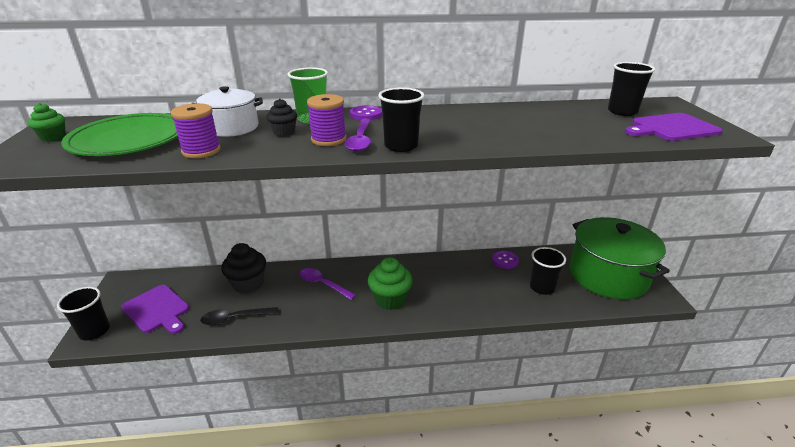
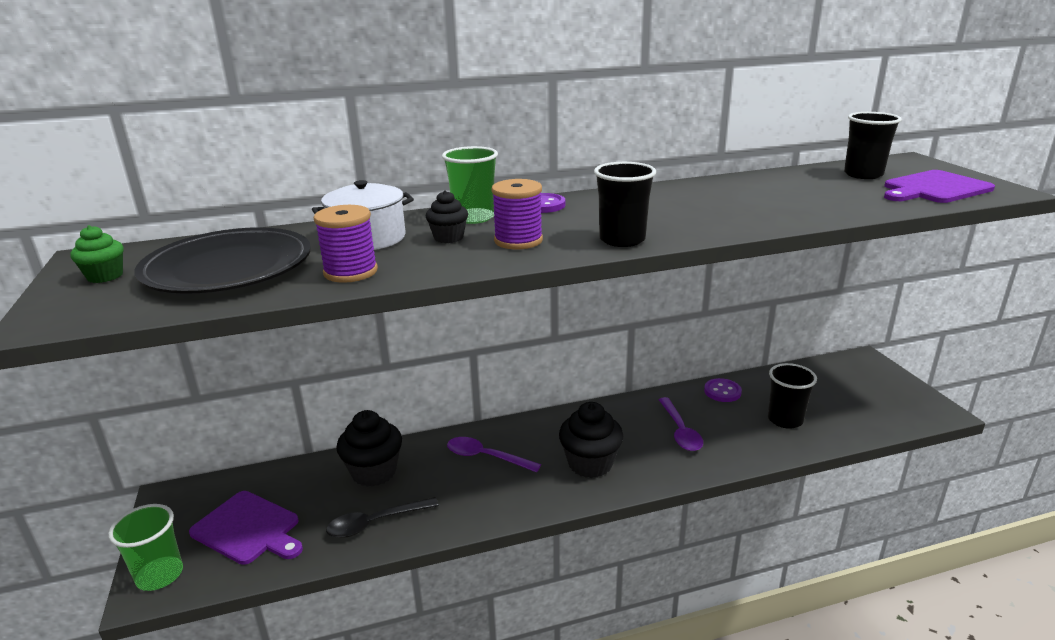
camera: 10 degrees left, 5 degrees down
(94, 331) = (160, 575): black cup -> green cup
(129, 140) = (228, 268): green plate -> black plate
(360, 140) = (562, 238): purple spoon -> purple spoon (680, 431)
(390, 299) = (590, 464): green cupcake -> black cupcake
(608, 275) = (861, 393): green pot -> none

